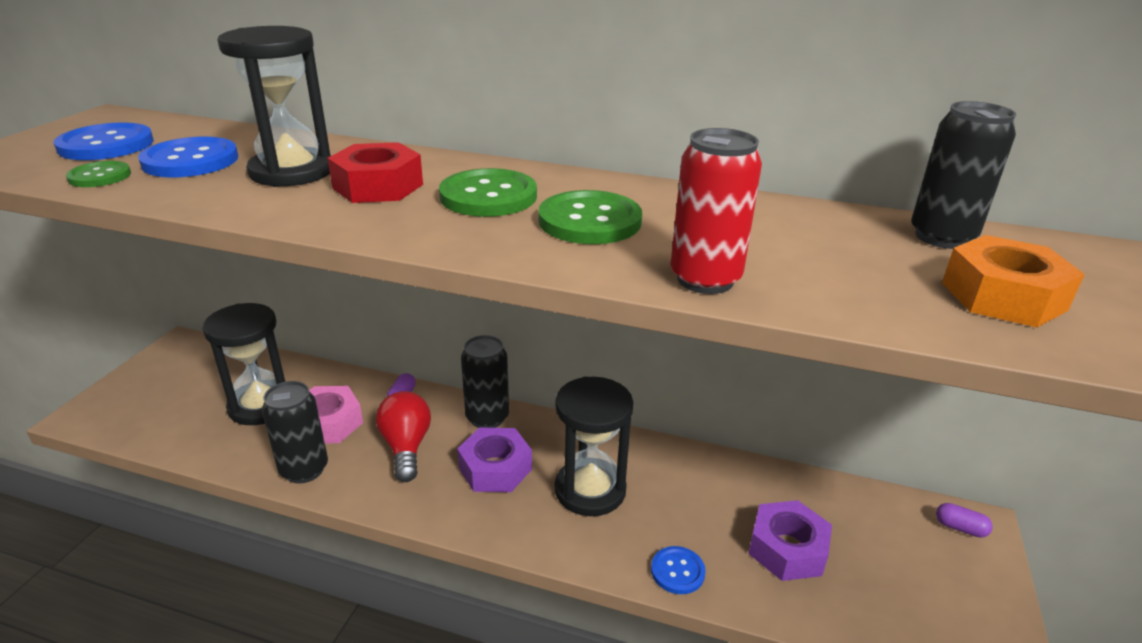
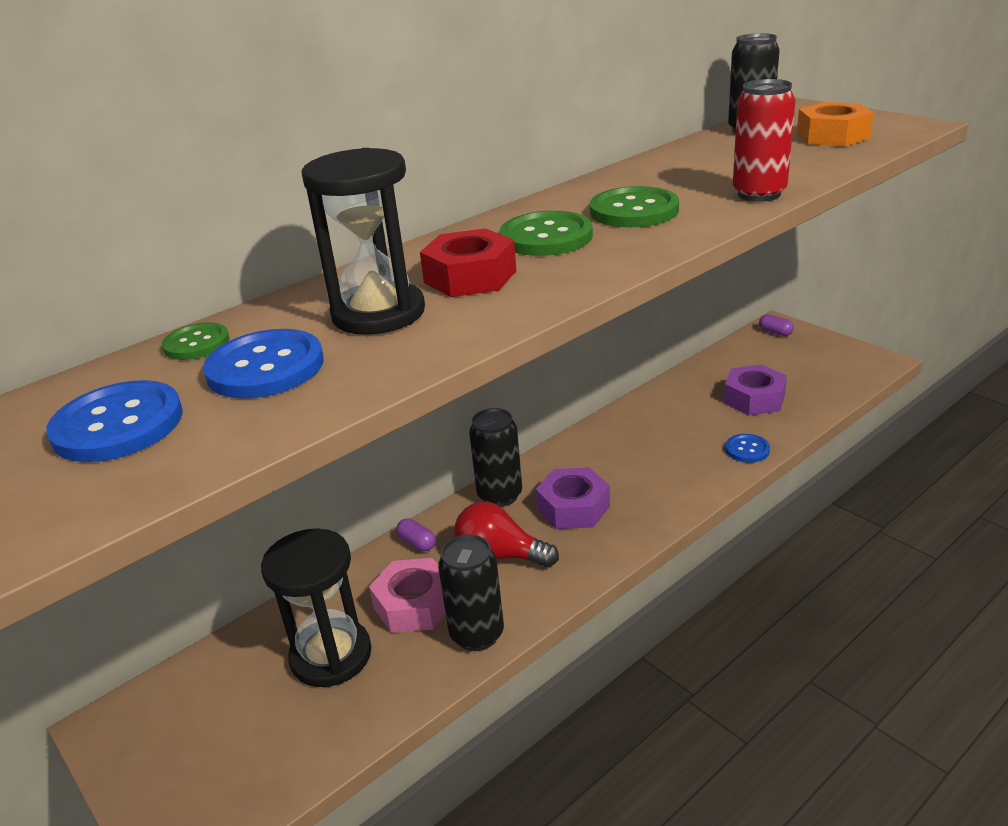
camera: 55 degrees left, 0 degrees up
(100, 176) = (246, 424): green button -> green button (196, 344)
(590, 490) = (637, 464): black hourglass -> none
(960, 528) = (775, 332): purple capsule -> purple capsule turned 75 degrees clockwise

